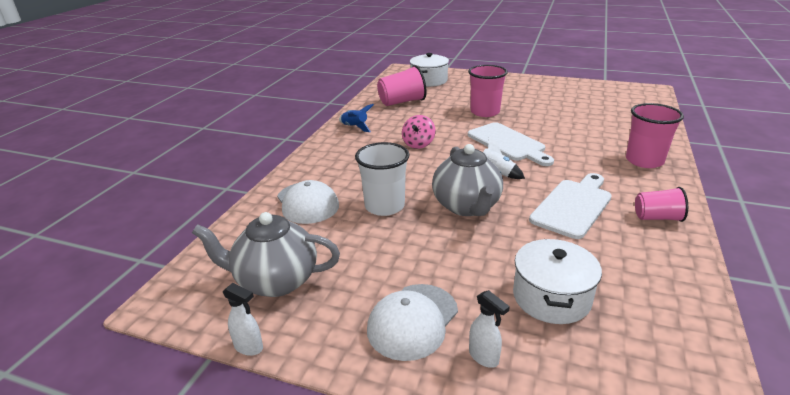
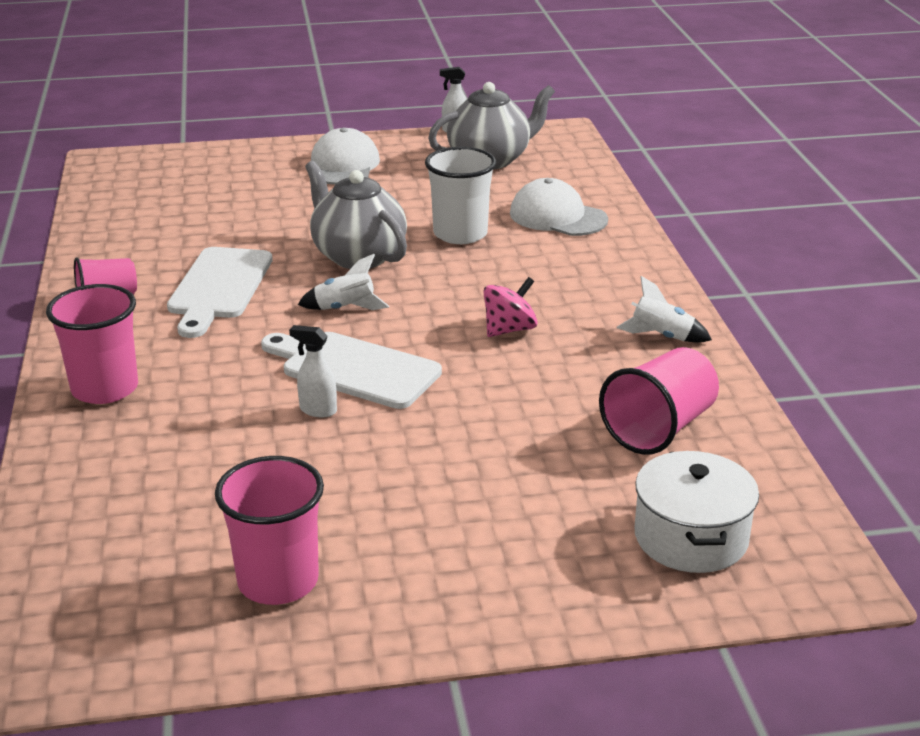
camera: 150 degrees right, 0 degrees up
(355, 127) = (661, 336): blue rocket -> white rocket
(418, 144) = (509, 329): pink spinning top -> pink spinning top turned 60 degrees clockwise
(484, 357) = (273, 162): white spray bottle -> white spray bottle (317, 410)
(485, 112) = (449, 443): pink cup -> pink cup (278, 581)
(551, 297) = (228, 202): white pot -> none

